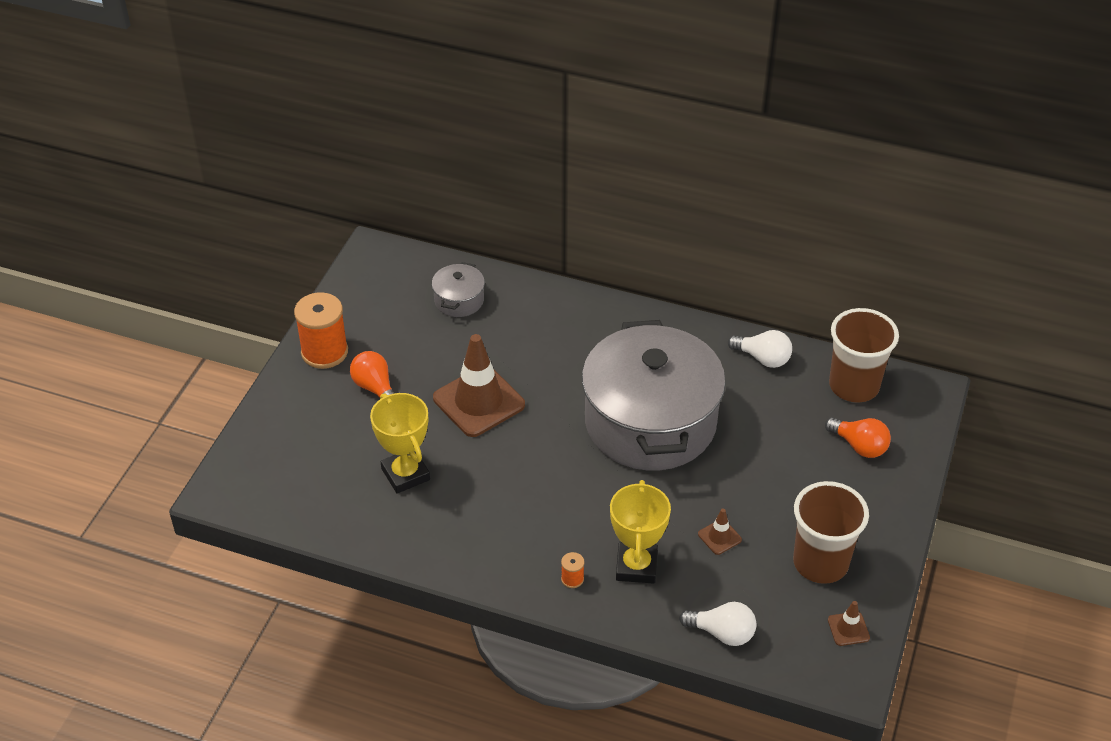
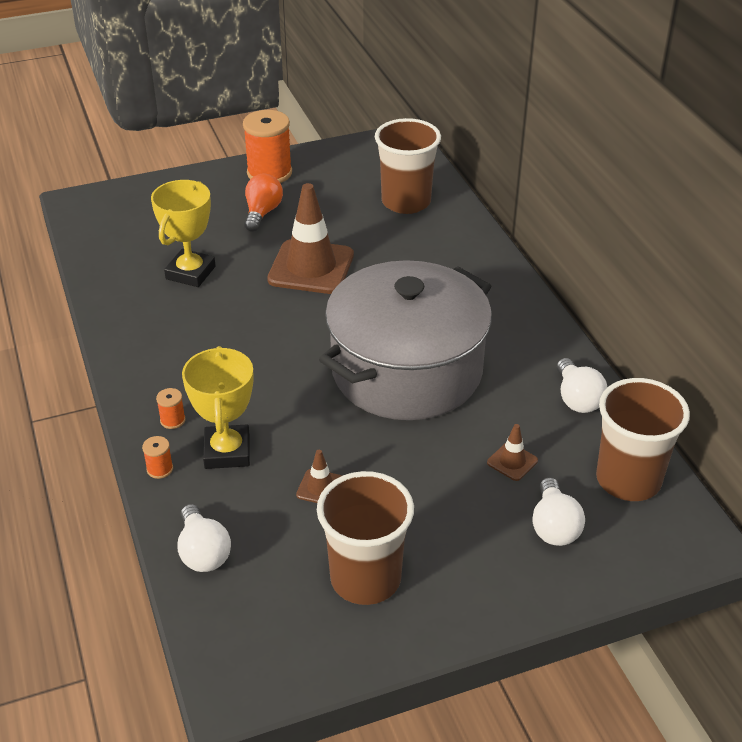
camera: 50 degrees right, 5 degrees down
(459, 300) = (406, 202): grey pot -> brown cup
(617, 613) = (160, 469): none -> orange spool
(636, 566) = (227, 452): yellow trophy -> yellow trophy turned 60 degrees counterclockwise
(848, 629) = (300, 648): brown traffic cone -> brown traffic cone (512, 462)
(859, 446) = (554, 526): orange light bulb -> white light bulb

